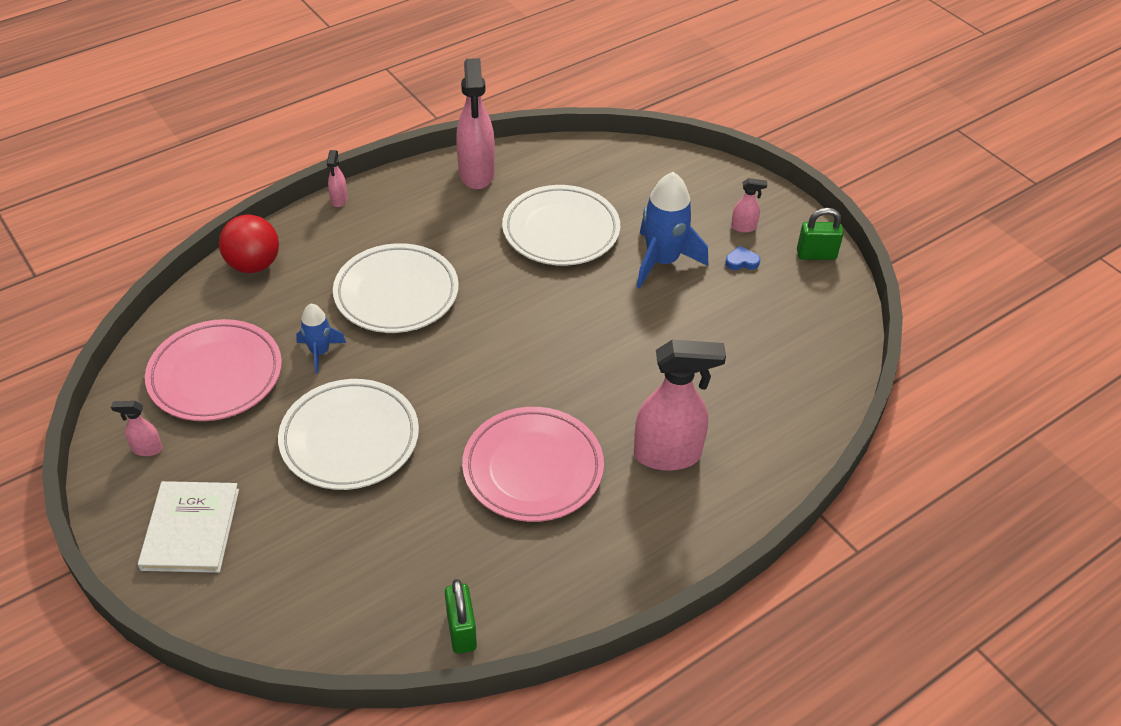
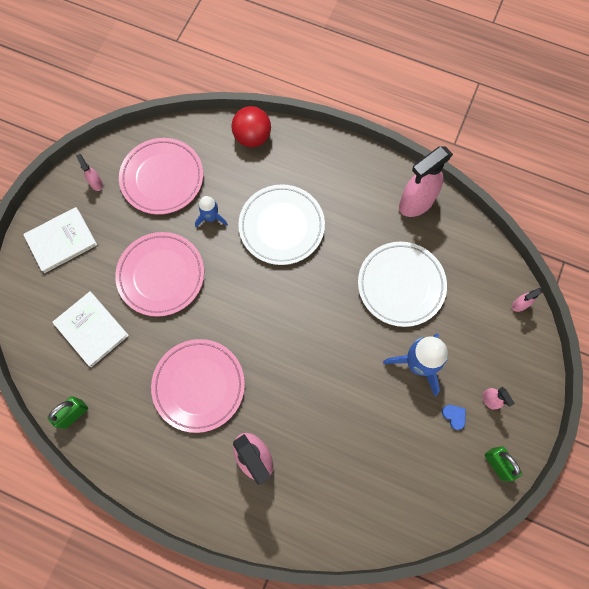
camera: 60 degrees right, 25 degrees up
(339, 200) = (335, 143): pink spray bottle -> pink spray bottle (519, 305)
(350, 439) = (161, 275): white plate -> pink plate
(356, 552) = (91, 329): none -> white book

